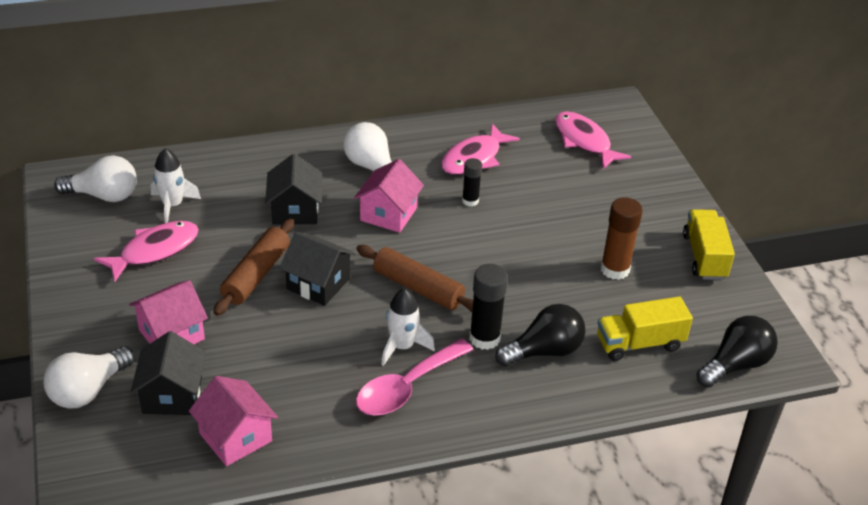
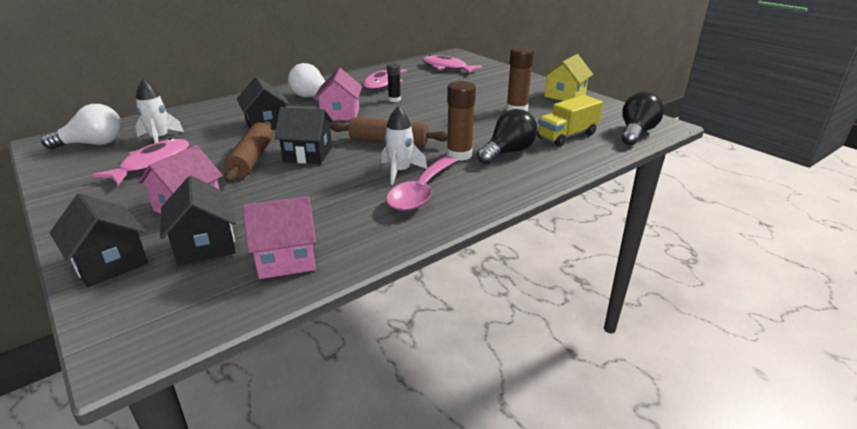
camera: 20 degrees left, 10 degrees down
(88, 390) = (110, 263): white light bulb -> black house
(235, 437) = (286, 258): pink house -> pink house turned 45 degrees counterclockwise
(484, 338) = (459, 155): black glue stick -> brown glue stick
(704, 257) = (565, 95): yellow truck -> yellow house

